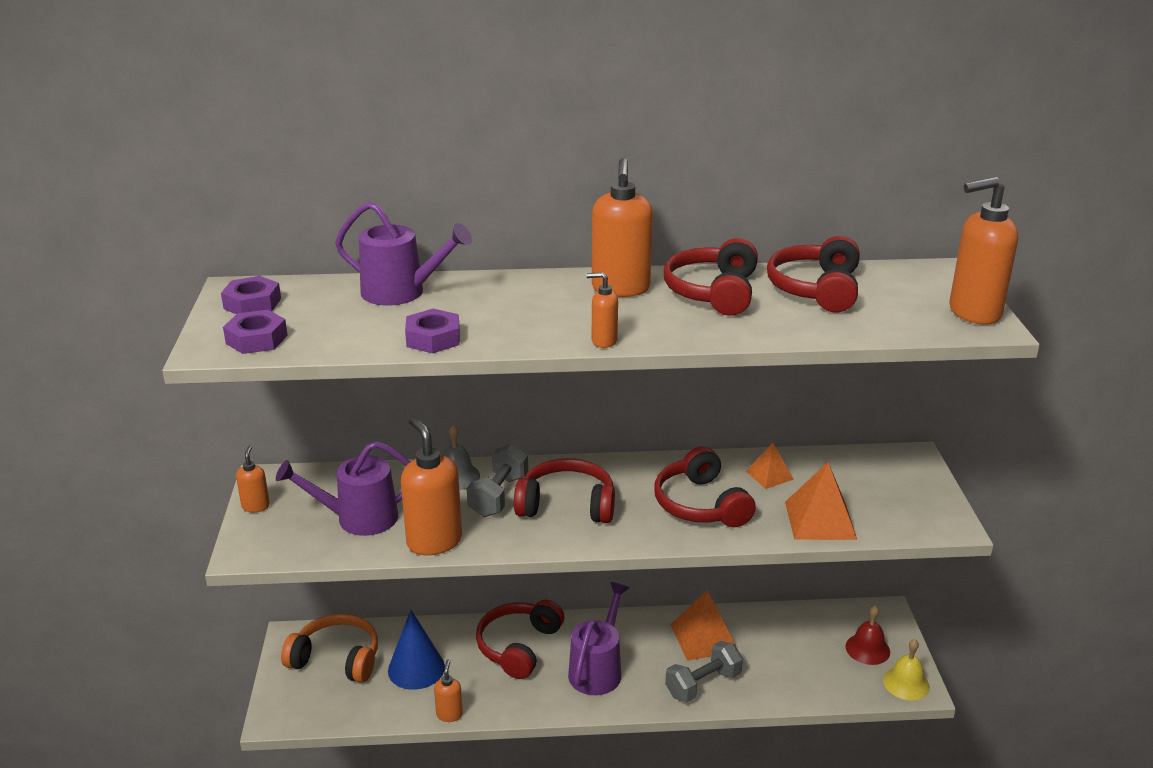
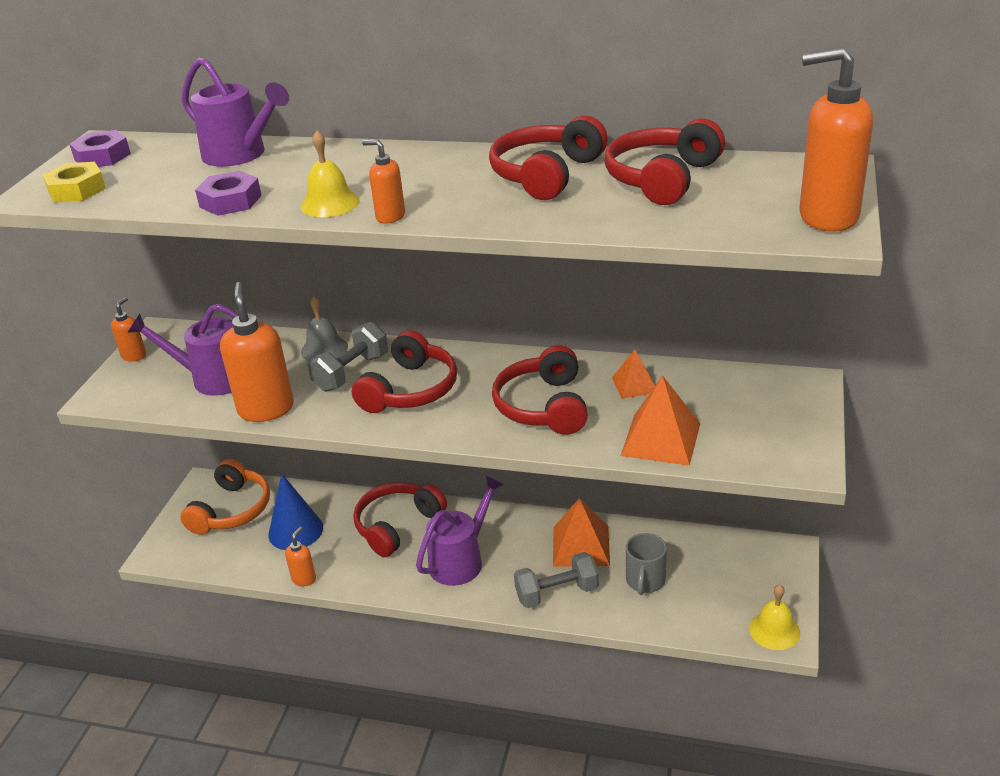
camera: 20 degrees right, 5 degrees up
(256, 339) = (77, 190): purple nut -> yellow nut
(337, 659) = (232, 510): orange headphones -> orange headphones turned 75 degrees clockwise
(535, 333) = (330, 203): none -> yellow bell
(567, 505) = (410, 390): red headphones -> red headphones turned 90 degrees clockwise
(620, 289) = (453, 165): orange soap dispenser -> none
(776, 659) = (645, 581): none -> grey mug
(867, 649) = (749, 586): red bell -> none

